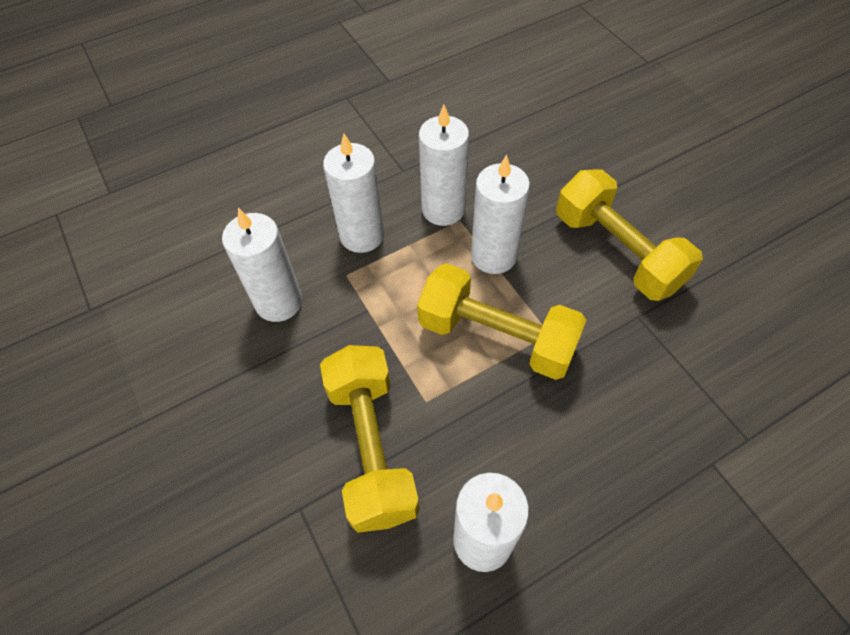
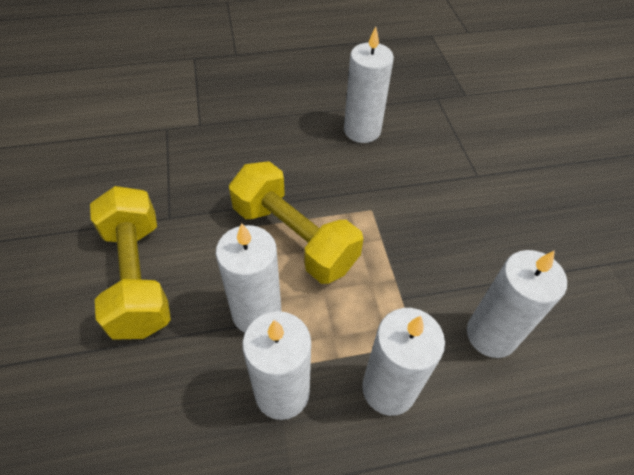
camera: 165 degrees left, 5 degrees down
(372, 447) = (420, 193): yellow dumbbell -> none

